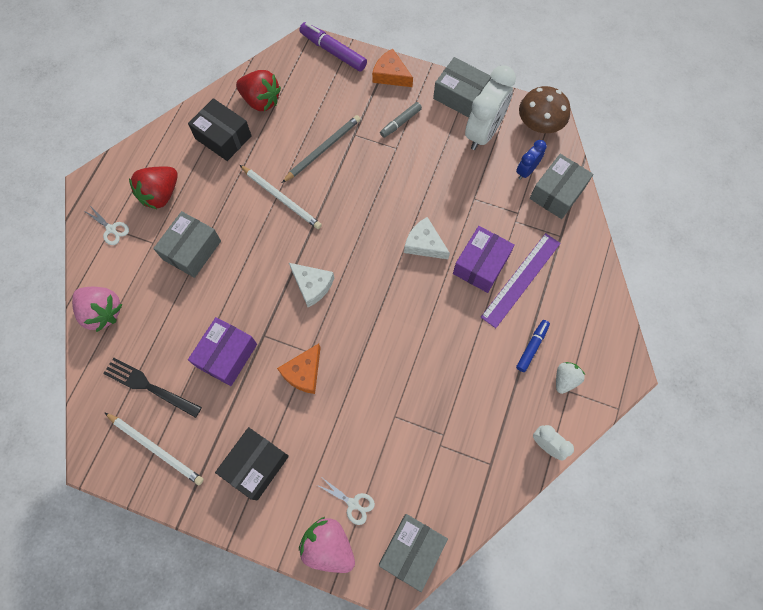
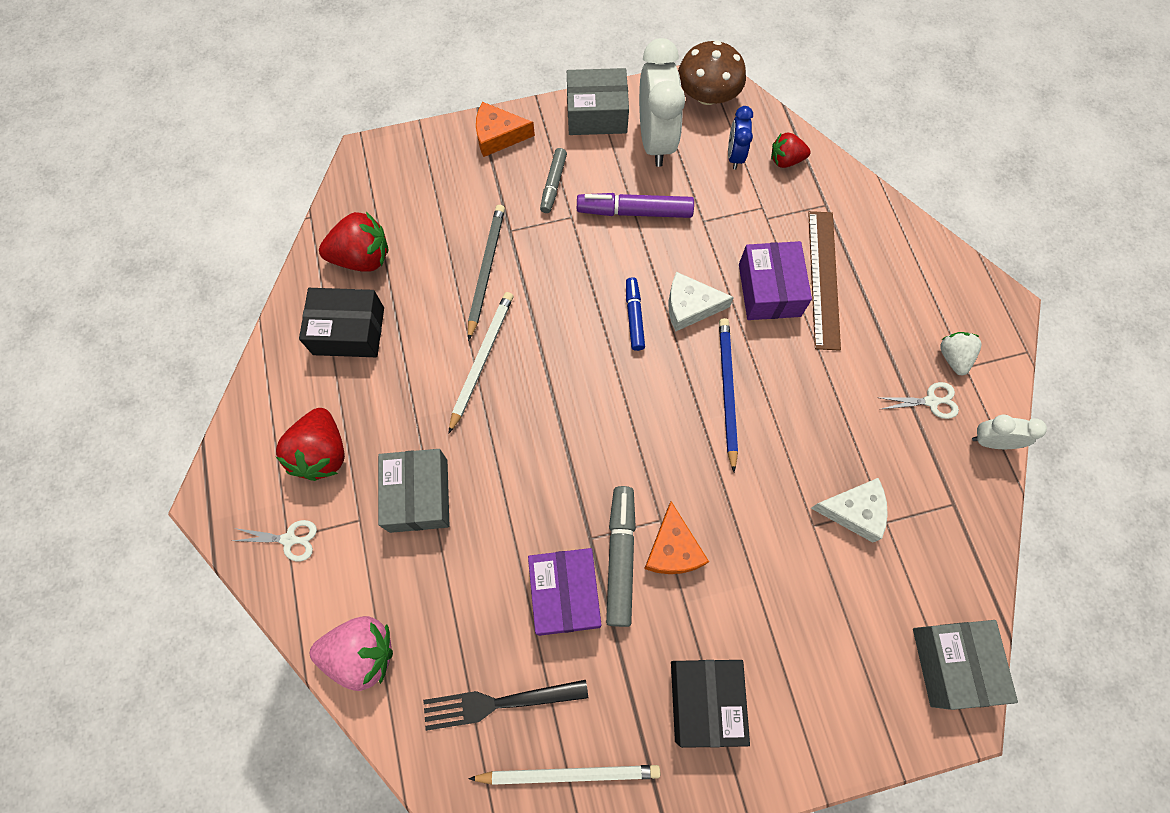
camera: 35 degrees left, 0 degrees up
(271, 357) = (620, 557): none -> grey marker
(281, 198) = (482, 359): white pencil -> white pencil turned 75 degrees counterclockwise
(312, 285) = (601, 439): white cheese -> white cheese (853, 511)
(328, 546) = (861, 730): pink strawberry -> none
(333, 51) = (407, 147): purple marker -> purple marker (634, 212)
(353, 503) = (848, 660): white scissors -> white scissors (931, 401)
(406, 306) = (727, 391): none -> blue pencil
(521, 279) = (824, 279): purple ruler -> brown ruler
(532, 347) = (893, 345): blue marker -> blue marker (634, 317)
(557, 193) = (785, 160): grey box -> red strawberry

